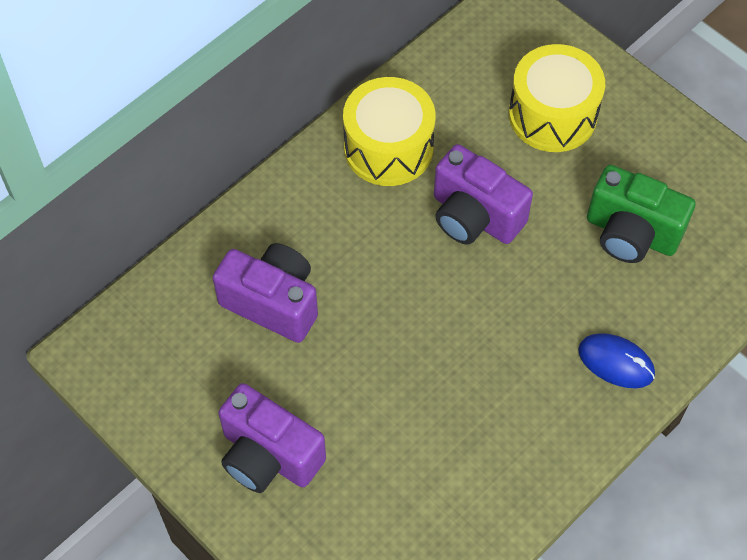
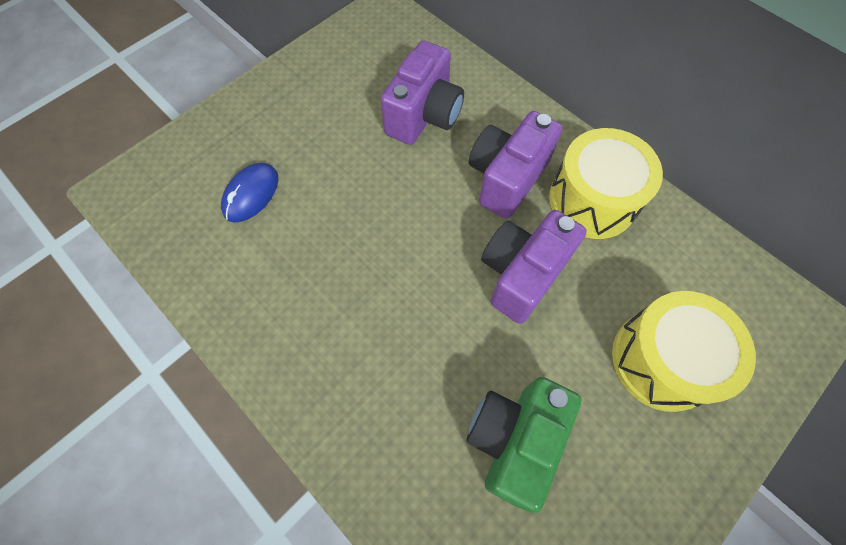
camera: 90 degrees right, 5 degrees up
(269, 456) = (288, 117): purple camera -> purple camera (506, 178)
(616, 362) = (353, 408): blue mouse -> blue mouse (251, 194)

